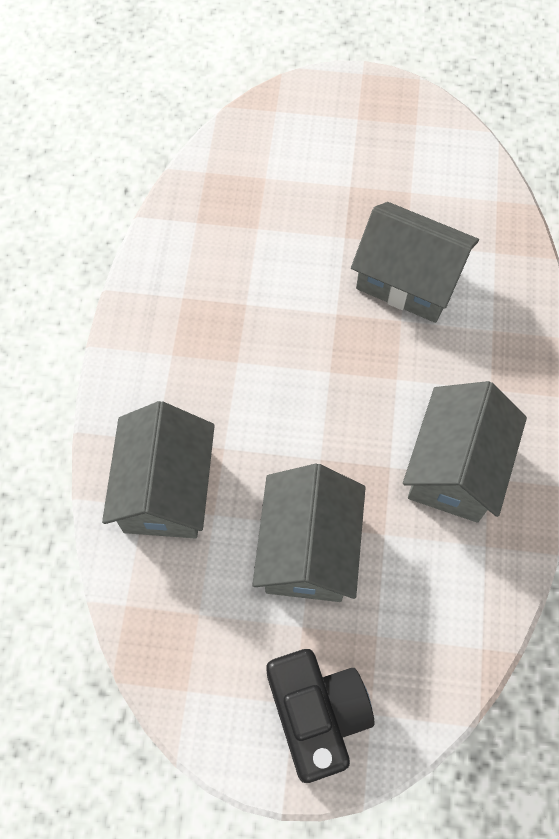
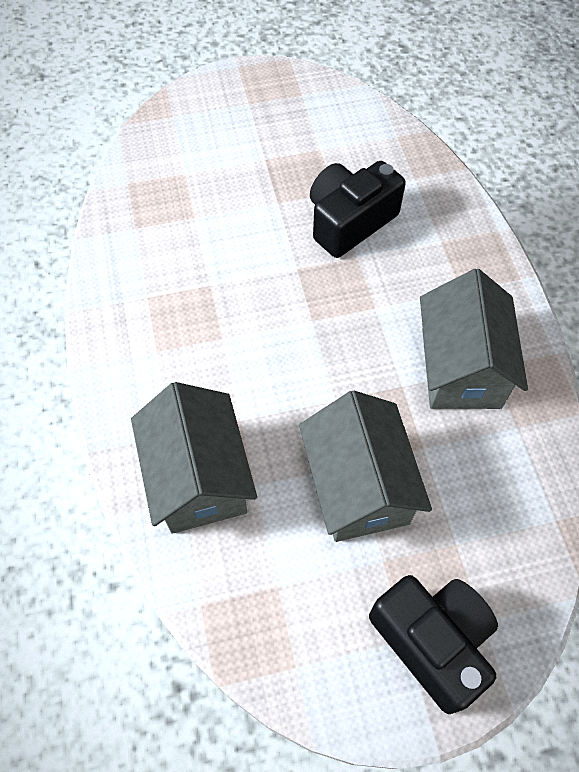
camera: 20 degrees left, 5 degrees down
(408, 280) = (349, 221): grey house -> black camera

